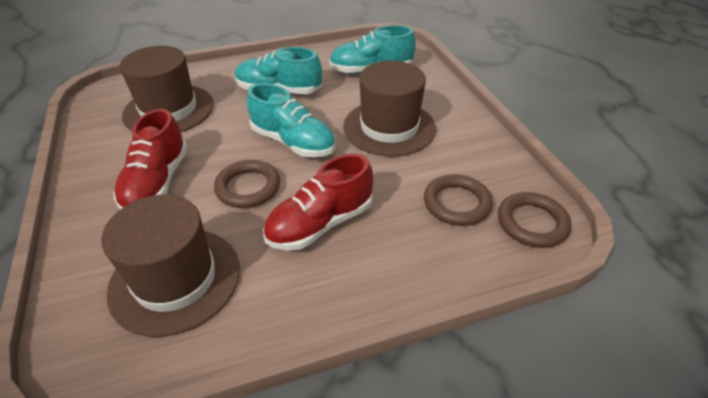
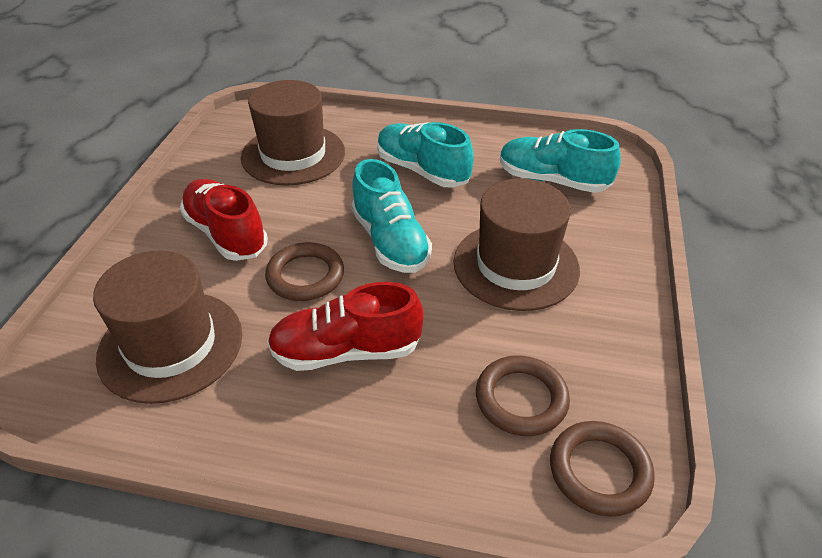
camera: 30 degrees right, 0 degrees up
(157, 182) = (226, 234): red shoe -> red shoe turned 105 degrees clockwise

